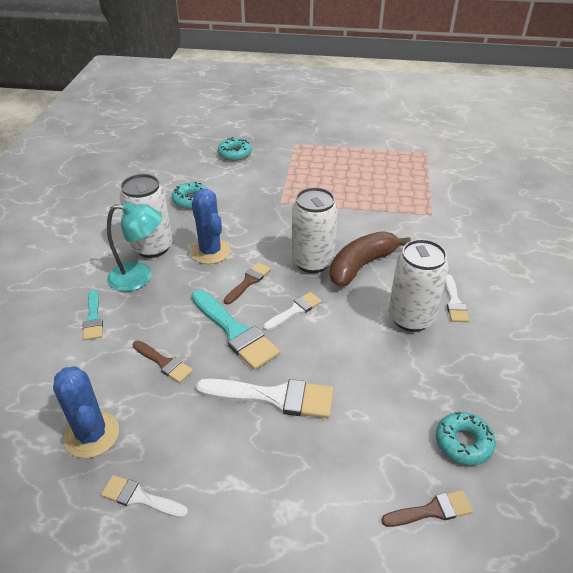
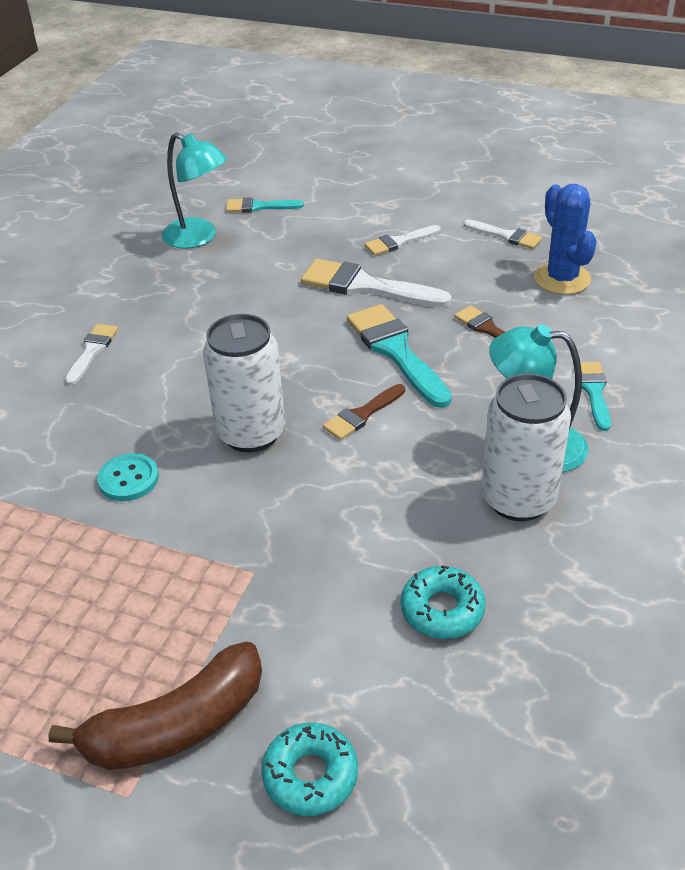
camera: 165 degrees left, 0 degrees up
(210, 251) = (414, 475): blue cactus -> none
(295, 311) = (309, 367): white brush -> white brush (399, 242)
(361, 265) = (179, 417): brown banana -> brown banana (176, 726)
(366, 230) = (128, 479): none -> turquoise button
(410, 318) = (163, 340): white can -> none
(432, 510) = (259, 207): brown brush -> turquoise brush
(463, 442) = (199, 237): turquoise donut -> turquoise lamp

